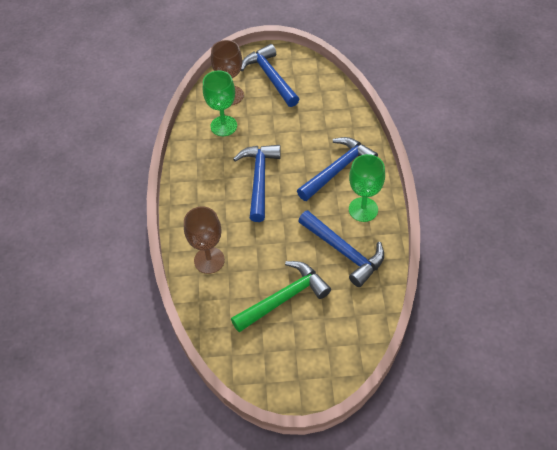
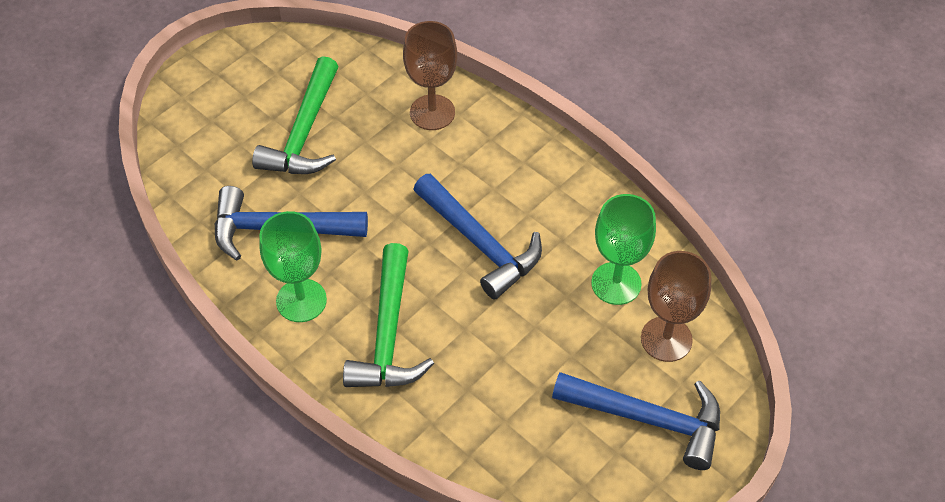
camera: 135 degrees right, 0 degrees up
(338, 169) = (388, 334): blue hammer -> green hammer

